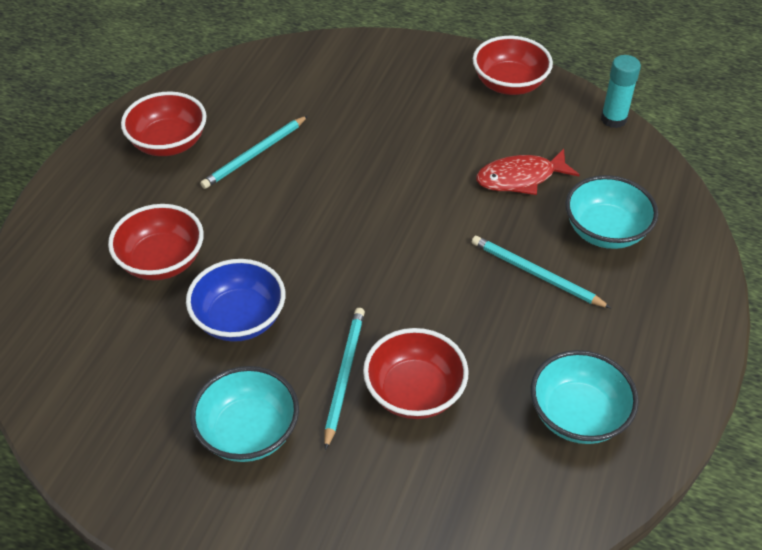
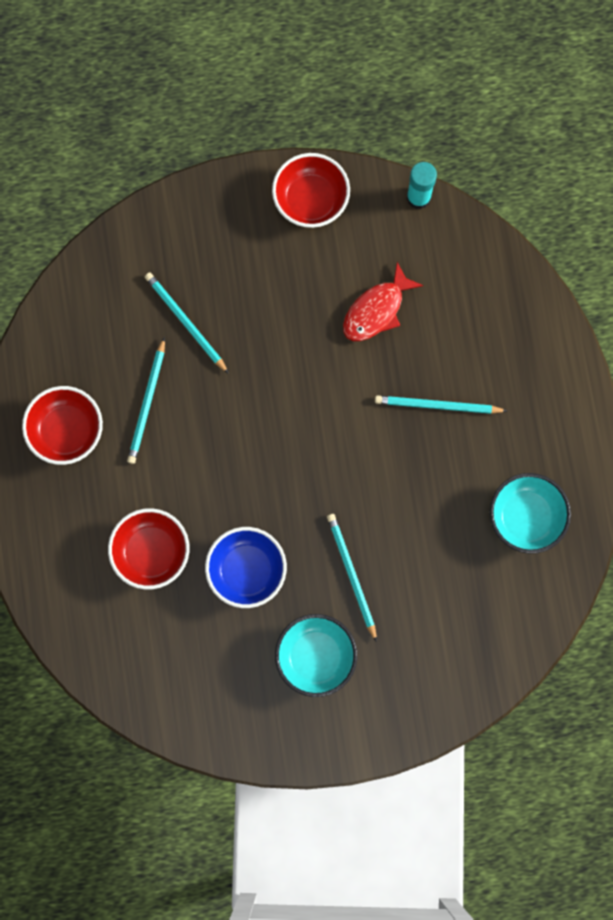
camera: 30 degrees left, 30 degrees up
(335, 116) = (185, 322): none -> turquoise pencil
(414, 392) = (407, 561): red bowl -> none
(605, 231) = (468, 332): turquoise bowl -> none

